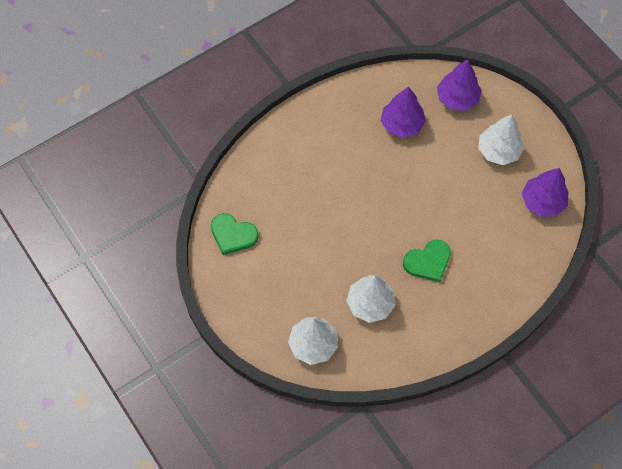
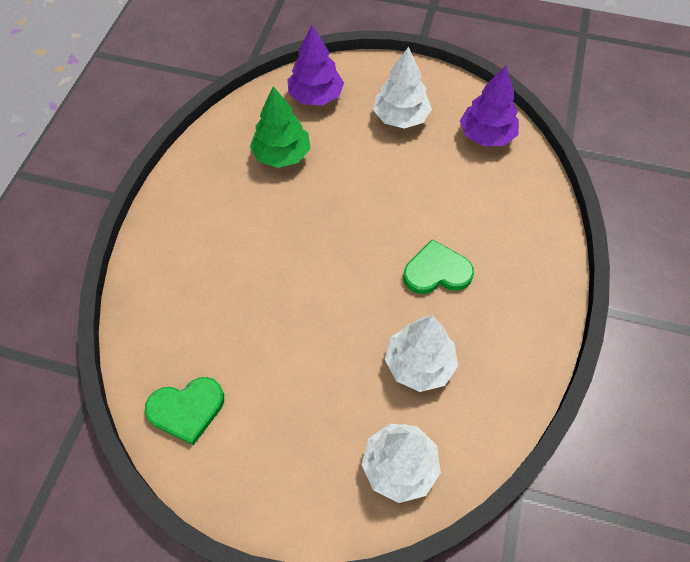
camera: 40 degrees left, 5 degrees down
(402, 124) = (282, 155): purple tree -> green tree
(428, 262) = (437, 271): green heart -> green heart turned 120 degrees counterclockwise

